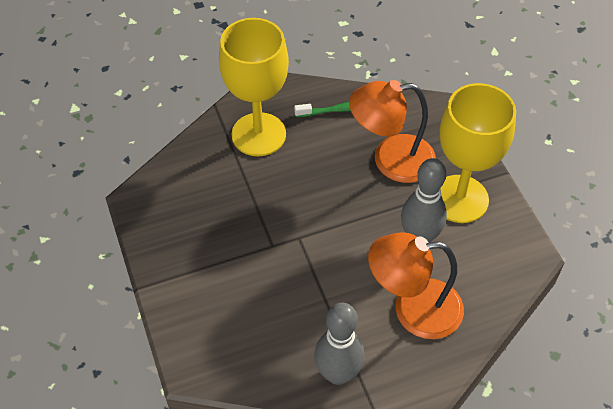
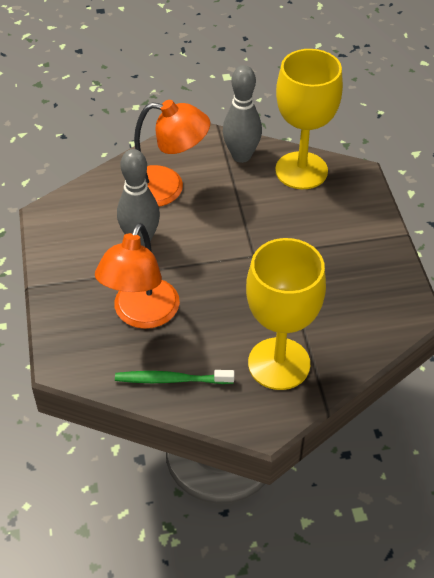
camera: 170 degrees left, 5 degrees down
(391, 160) = (141, 314): orange lamp -> orange lamp turned 105 degrees clockwise
(459, 199) = (87, 267): yellow goblet -> yellow goblet (301, 170)

